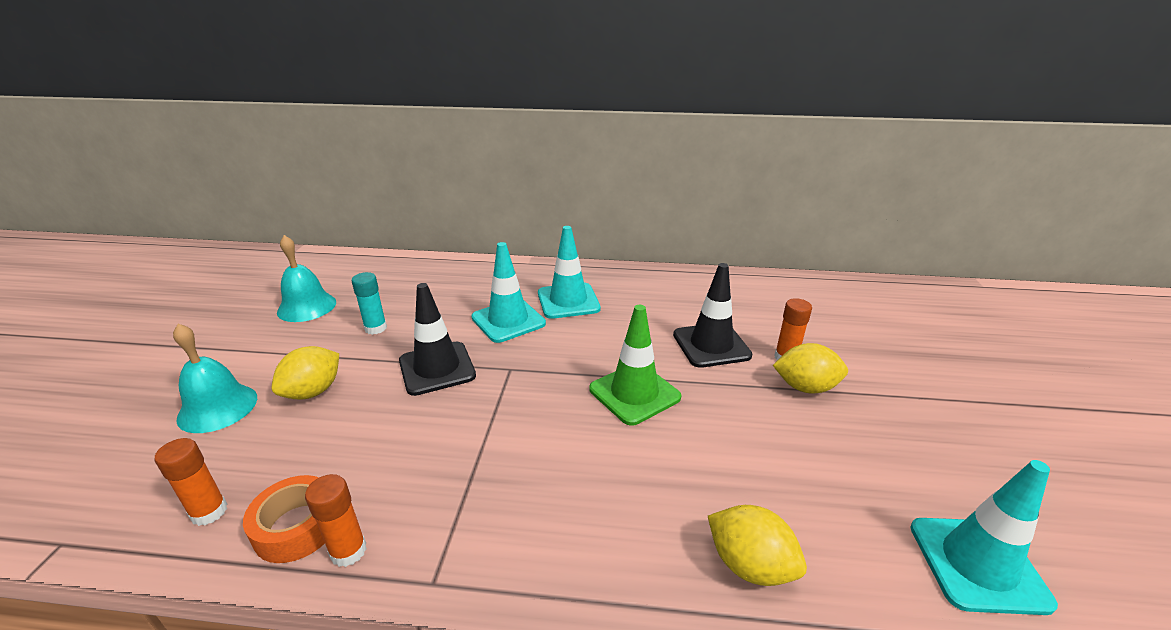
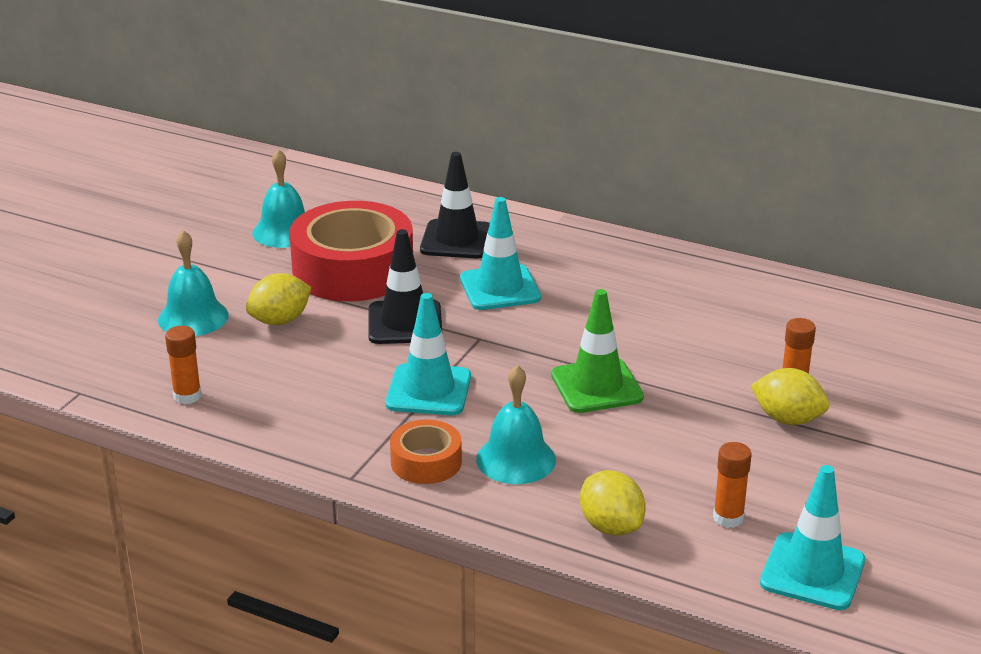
camera: 20 degrees right, 0 degrees up
(297, 526) = (254, 421): orange tape -> orange tape (426, 462)
(348, 551) = (292, 445): orange glue stick -> orange glue stick (728, 518)
(375, 328) = (353, 269): turquoise glue stick -> red tape
(568, 301) = (580, 279): turquoise traffic cone -> turquoise traffic cone (428, 390)
(605, 498) = (516, 459): none -> turquoise bell
(711, 345) = (716, 359): black traffic cone -> black traffic cone (457, 240)

